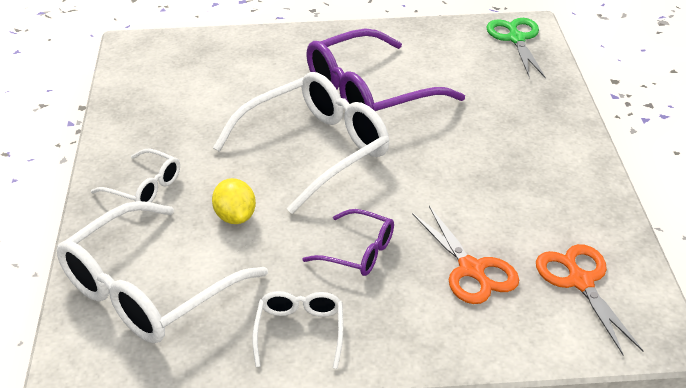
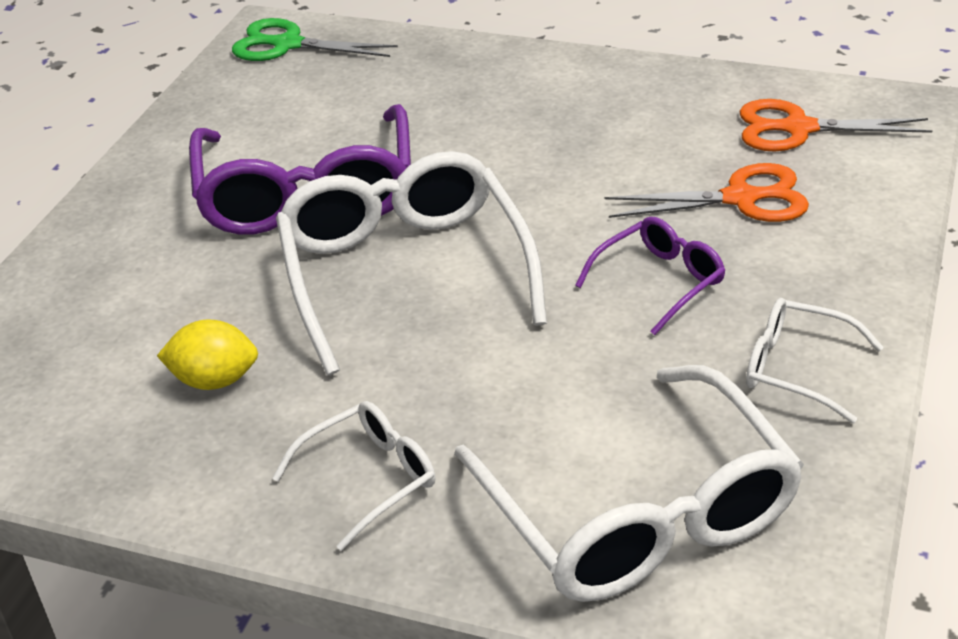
camera: 65 degrees left, 0 degrees up
(235, 217) = (514, 385): yellow lemon -> yellow lemon (215, 380)

